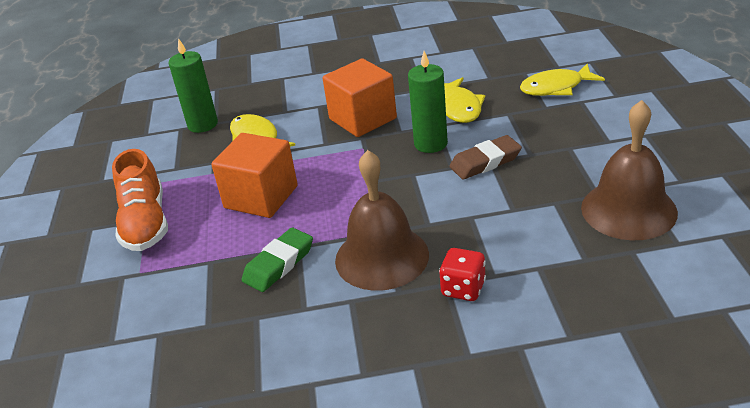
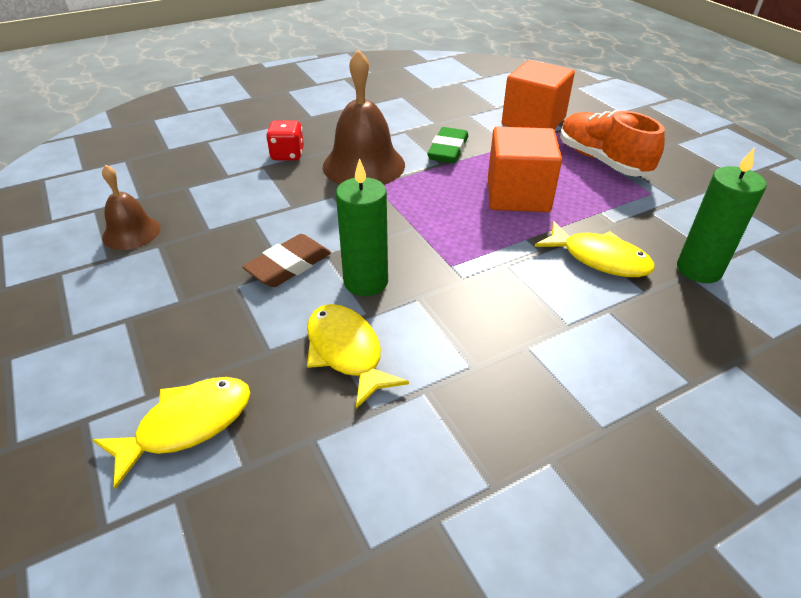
camera: 155 degrees right, 5 degrees up
(362, 119) = (482, 310): orange cube -> orange cube (533, 121)
(628, 210) = (131, 232): brown bell -> brown bell, size x0.58

